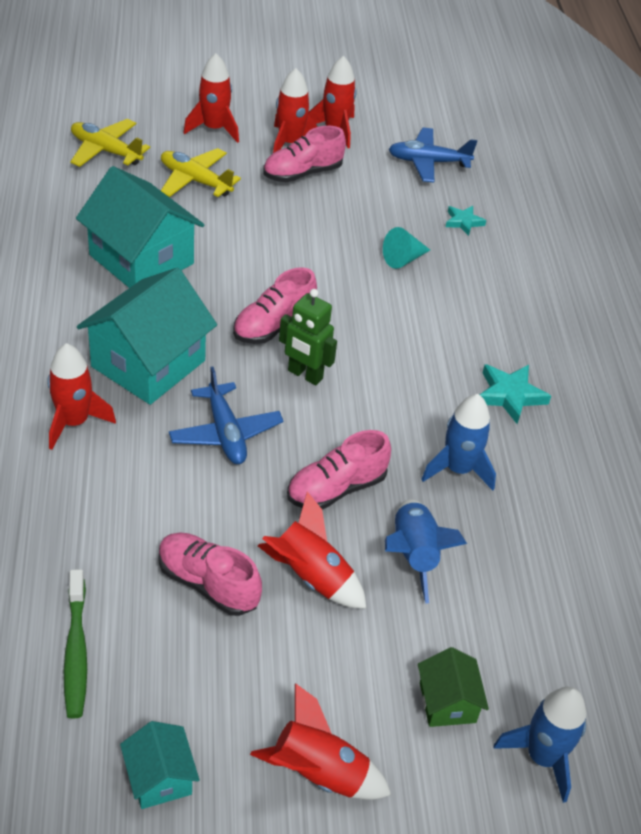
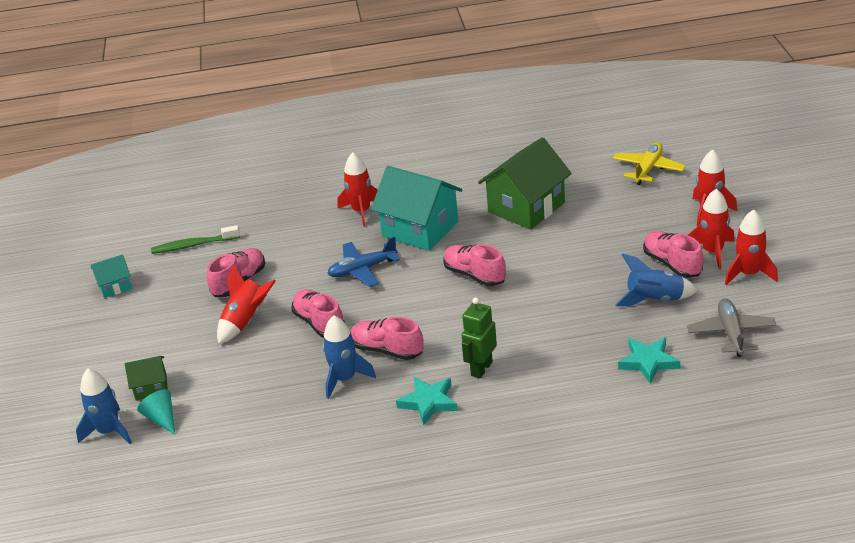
camera: 95 degrees right, 10 degrees down
(141, 259) = (526, 207): turquoise house -> green house
(195, 181) = (632, 214): yellow plane -> none
(305, 375) = (426, 296): green robot -> green robot (481, 368)
(319, 772) = (110, 340): red rocket -> none
(403, 259) = (579, 331): turquoise cone -> turquoise cone (161, 418)
(407, 423) = (387, 350): none -> pink shoe
(413, 555) = (264, 363): blue rocket -> blue rocket (654, 300)
(428, 162) = (731, 333): blue plane -> grey plane
(463, 222) = (648, 362): turquoise star -> turquoise star, size x1.57

